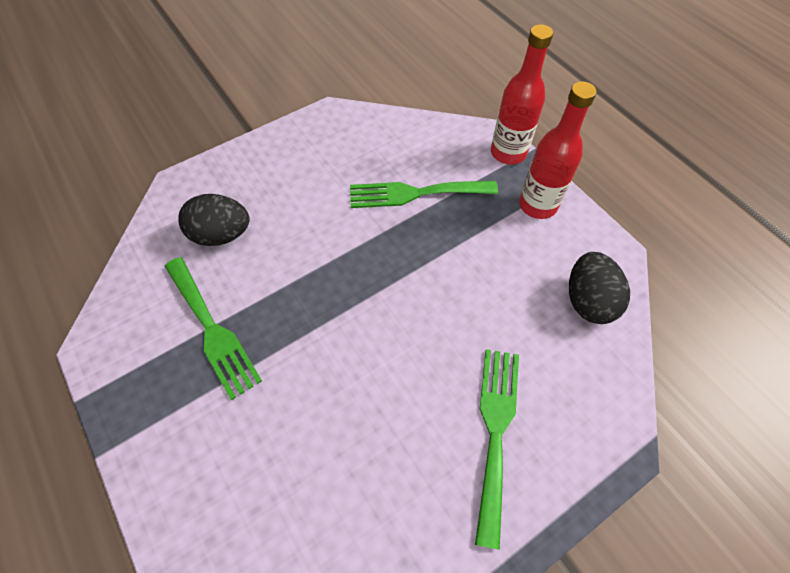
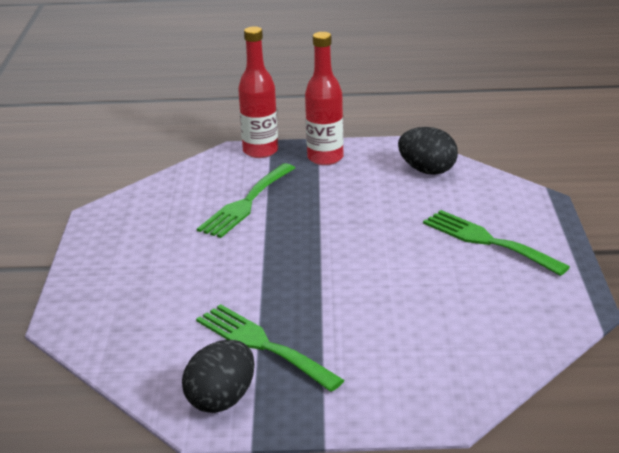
camera: 55 degrees left, 30 degrees down
(212, 329) = (262, 345): green fork -> green fork turned 135 degrees counterclockwise
(221, 235) = (162, 313): black egg -> black egg (221, 400)

